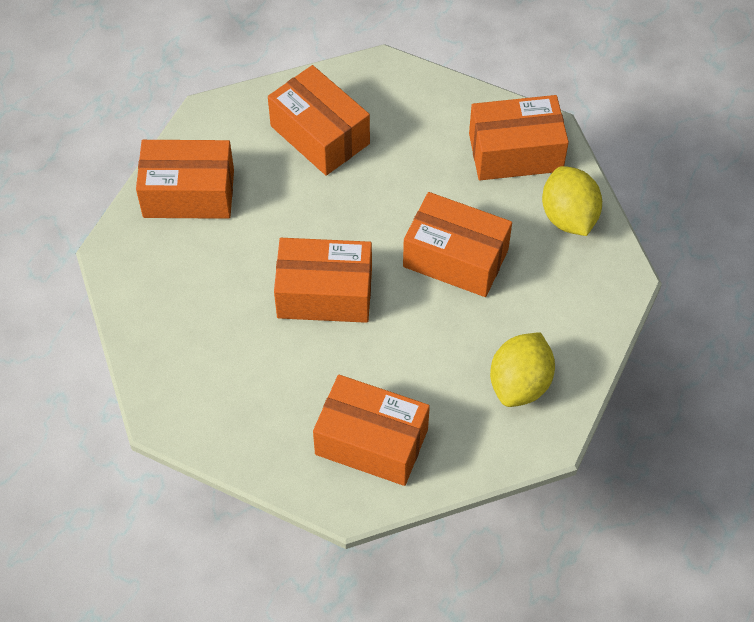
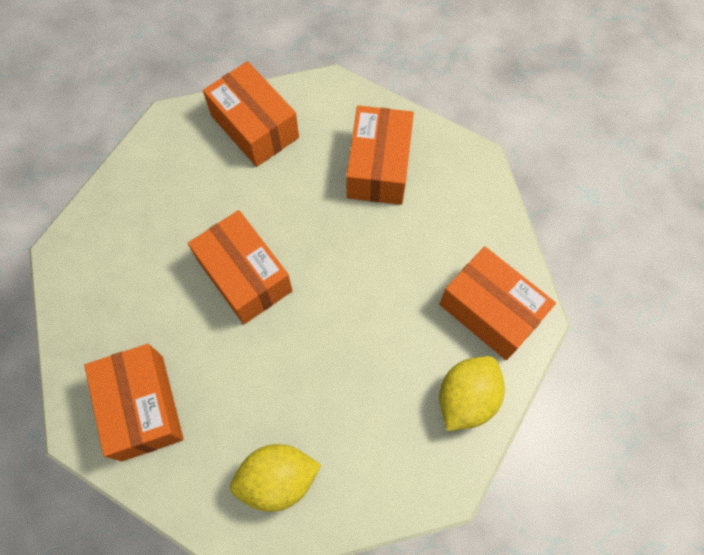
camera: 50 degrees right, 10 degrees up
(455, 258) = (353, 342): orange box -> none

